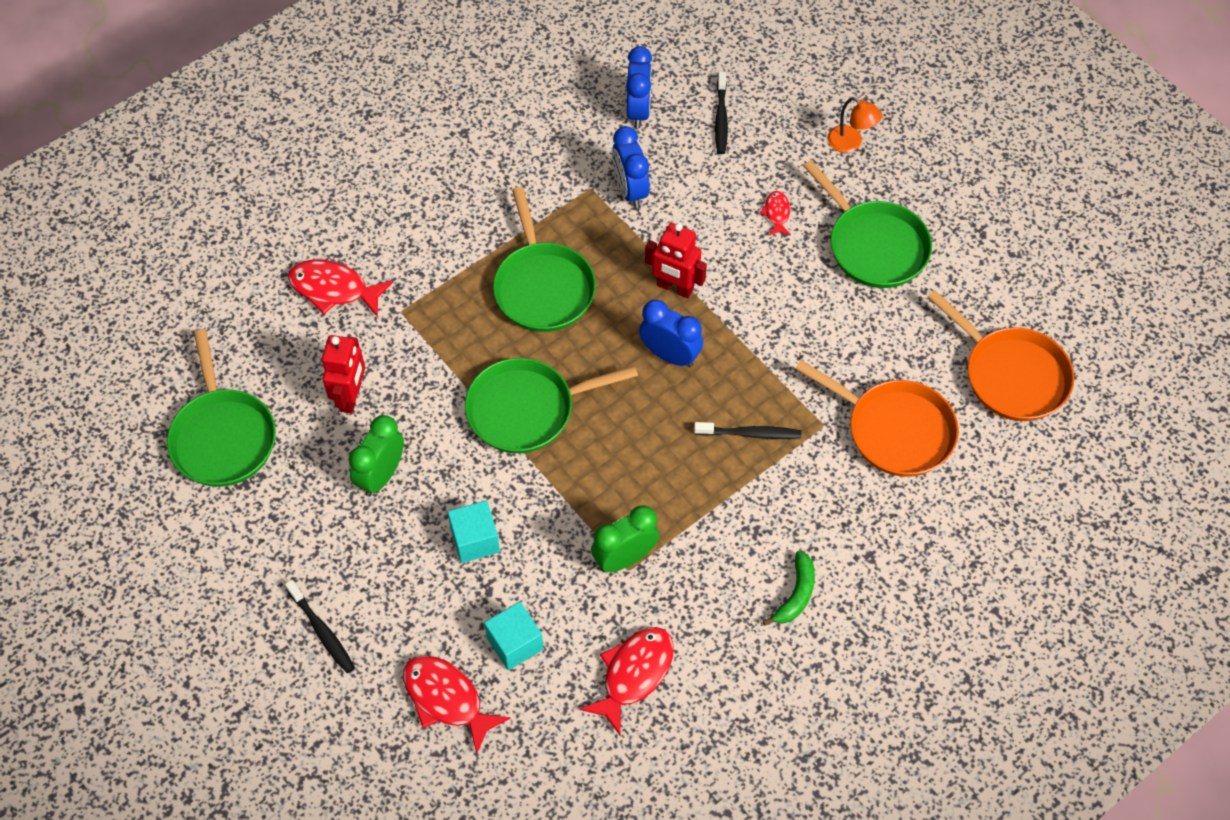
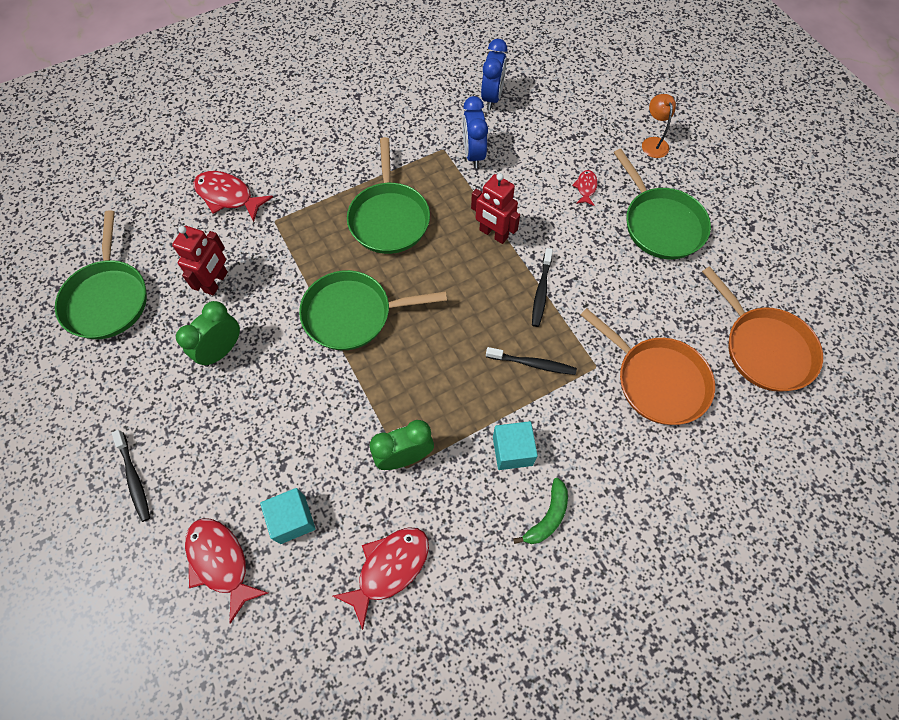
camera: 10 degrees right, 5 degrees up
(475, 540) = (283, 419): turquoise cube -> turquoise cube (512, 451)
(670, 355) = (478, 287): blue clock -> none
(721, 118) = (554, 111): black toothbrush -> black toothbrush (541, 291)
(850, 143) = (653, 143): orange lamp -> orange lamp turned 150 degrees counterclockwise

